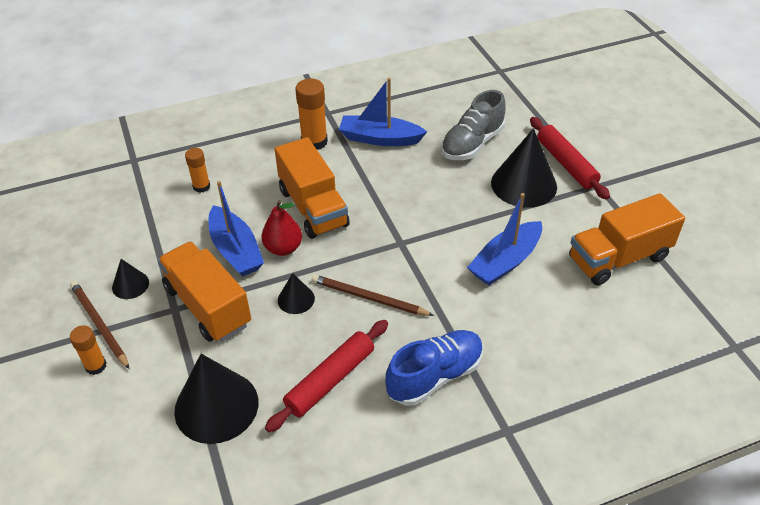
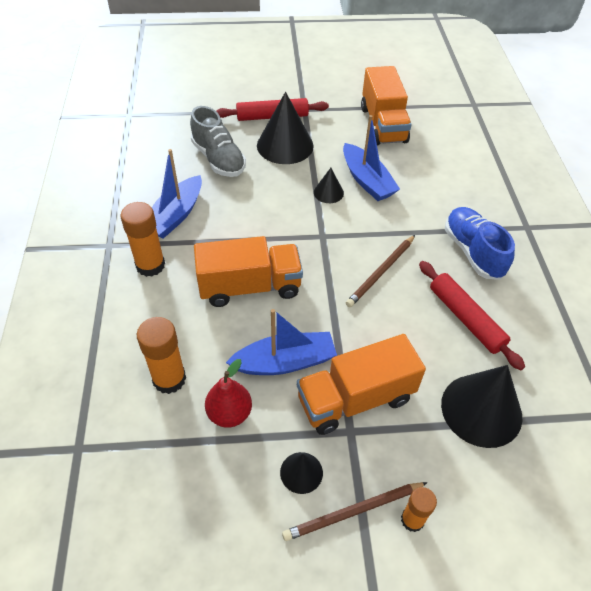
camera: 75 degrees left, 5 degrees up
(201, 186) = (169, 379): orange glue stick -> orange glue stick, size x1.62
(283, 248) = (297, 321): red pear -> red pear (229, 413)
(296, 299) = (367, 324): black cone -> black cone (328, 192)

